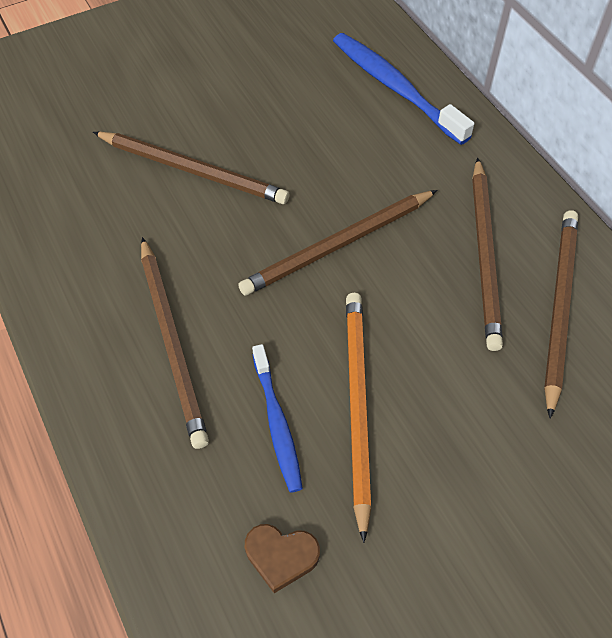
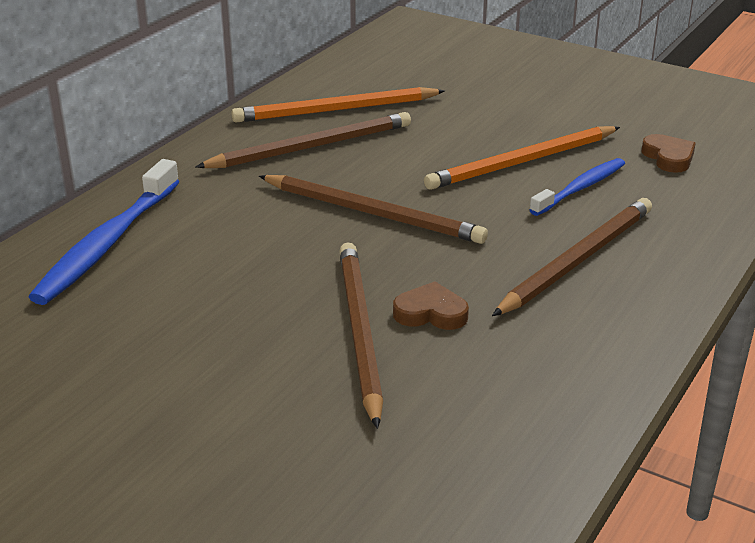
camera: 120 degrees left, 25 degrees down
(182, 215) = (431, 313): none -> brown heart
(559, 307) = (335, 110): brown pencil -> orange pencil

